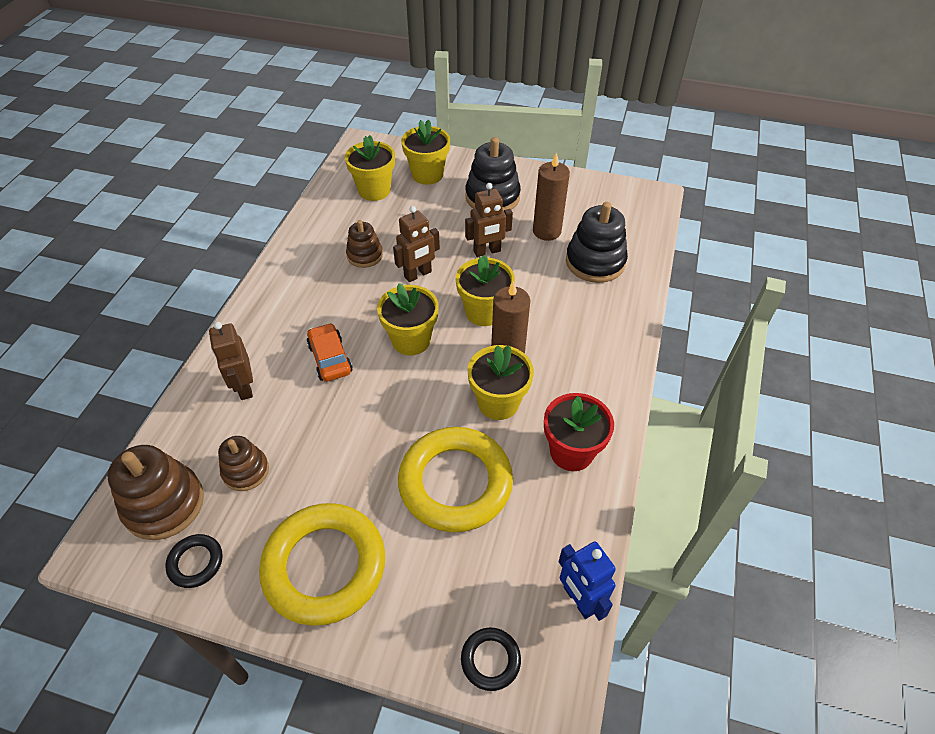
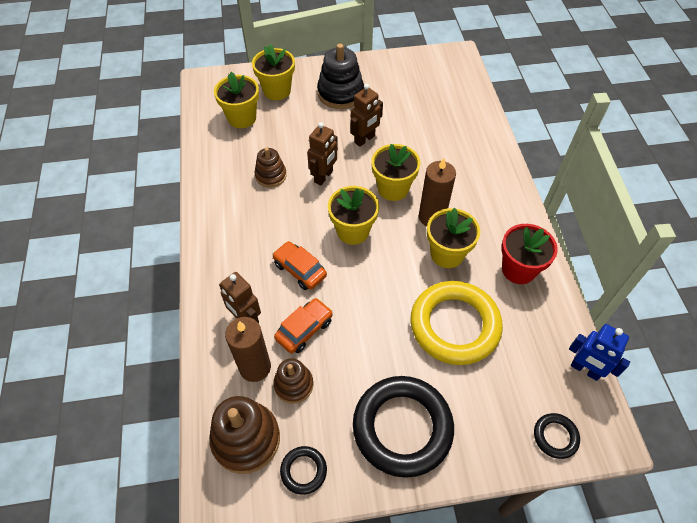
camera: 25 degrees left, 5 degrees up
(294, 420) = (304, 329): none -> orange car
(324, 566) = (402, 427): yellow ring -> black ring
(546, 231) = (399, 108): brown candle -> brown candle (255, 367)
(595, 262) = (448, 121): black stacking toy -> none

